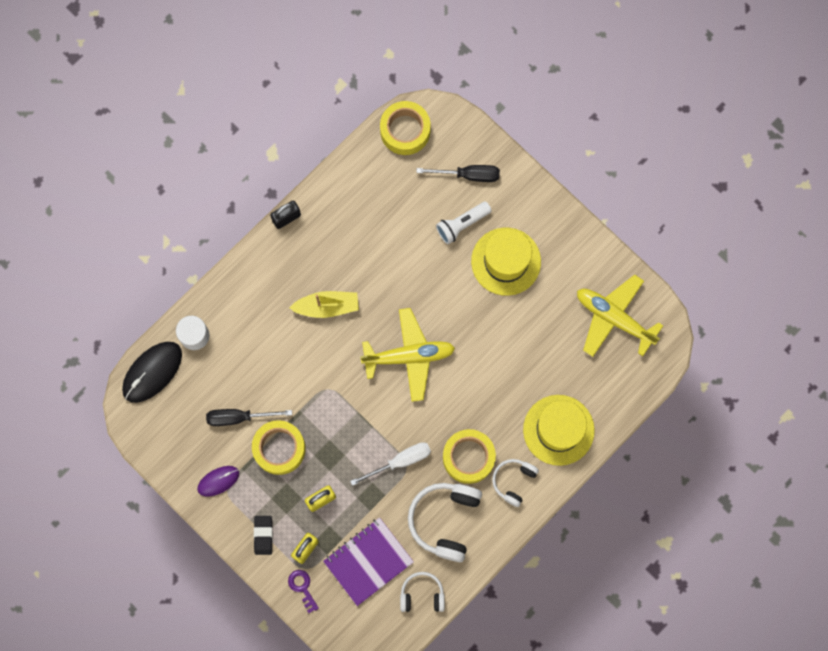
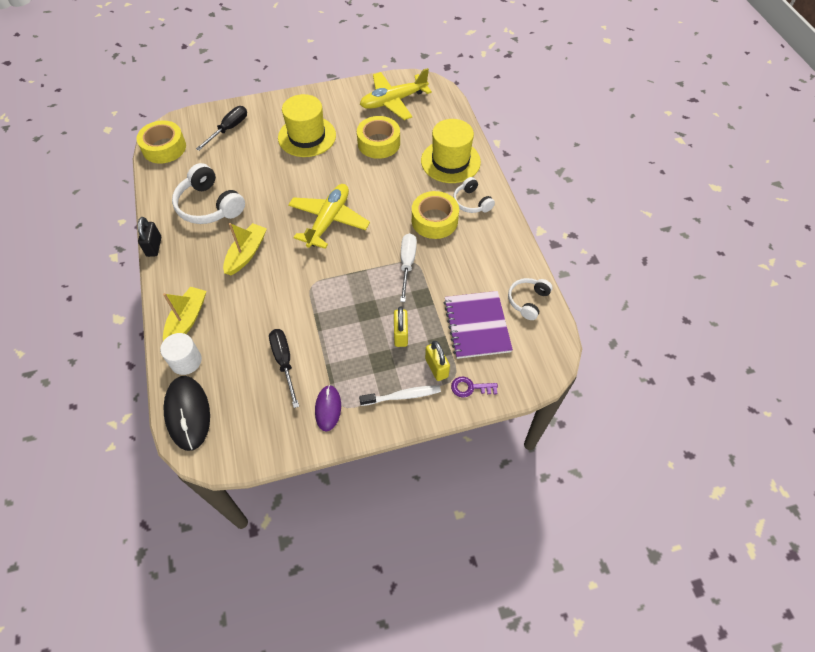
camera: 60 degrees left, 20 degrees down
(231, 306) = (187, 320): none -> yellow boat
(239, 417) = (284, 362): black screwdriver -> black screwdriver turned 135 degrees clockwise
(263, 535) = (402, 396): black eraser -> white toothbrush
(279, 448) = (335, 344): yellow tape -> yellow tape (379, 143)
(445, 520) = (474, 257): white headphones -> white headphones (209, 206)
(462, 224) = (259, 147): white flashlight -> none

